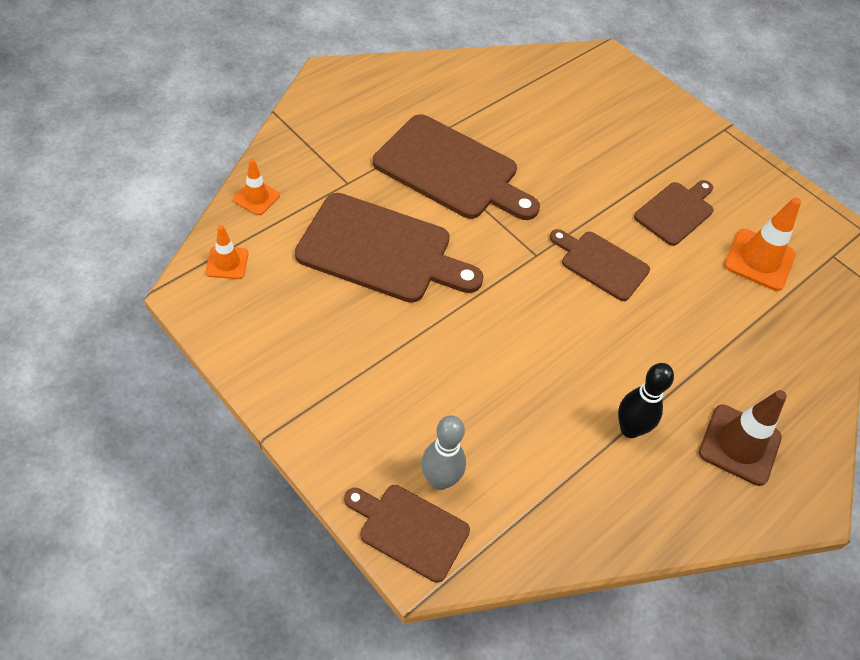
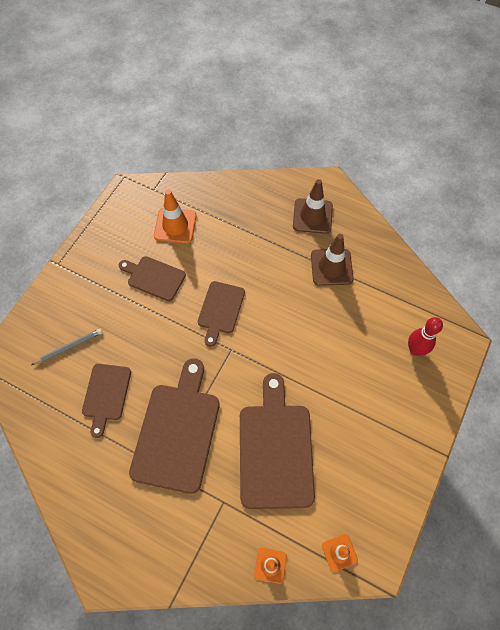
camera: 105 degrees left, 10 degrees up
(409, 529) = (450, 354): brown cutting board -> brown cutting board (106, 395)
(440, 480) = (415, 350): grey bowling pin -> red bowling pin
(601, 111) = (69, 347): none -> grey pencil
(630, 429) = (331, 267): black bowling pin -> brown traffic cone

